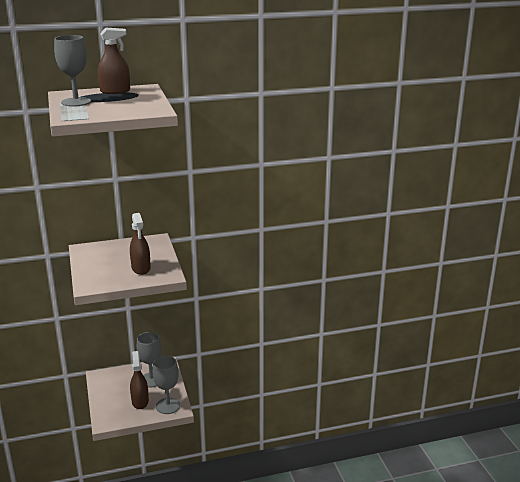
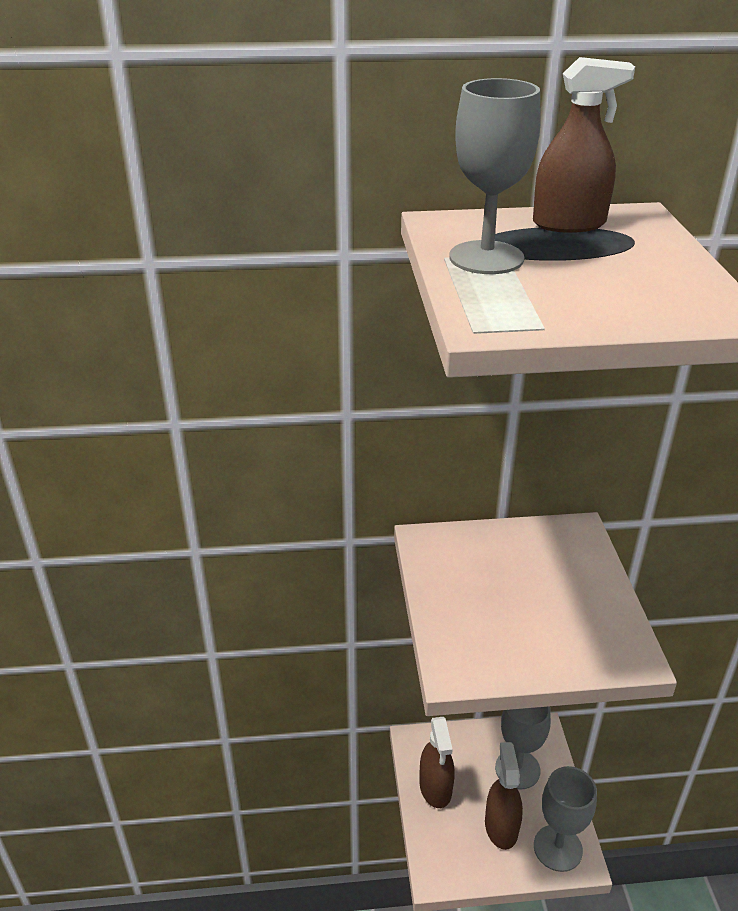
camera: 10 degrees right, 10 degrees up
(141, 268) = (564, 623): brown spray bottle -> brown spray bottle (435, 787)

